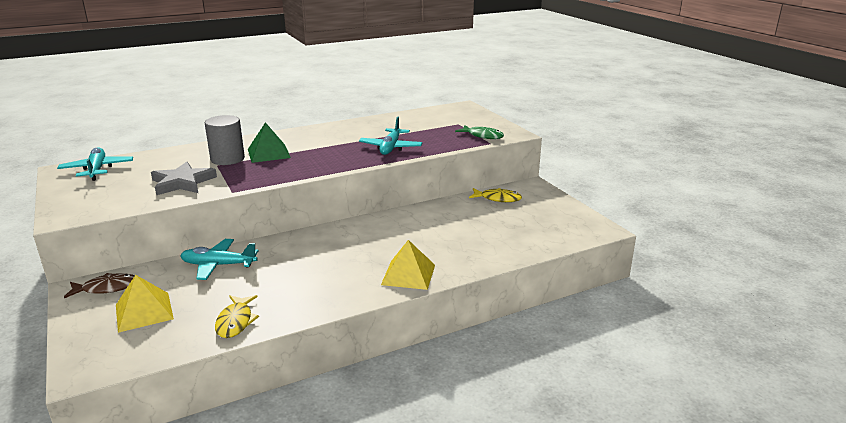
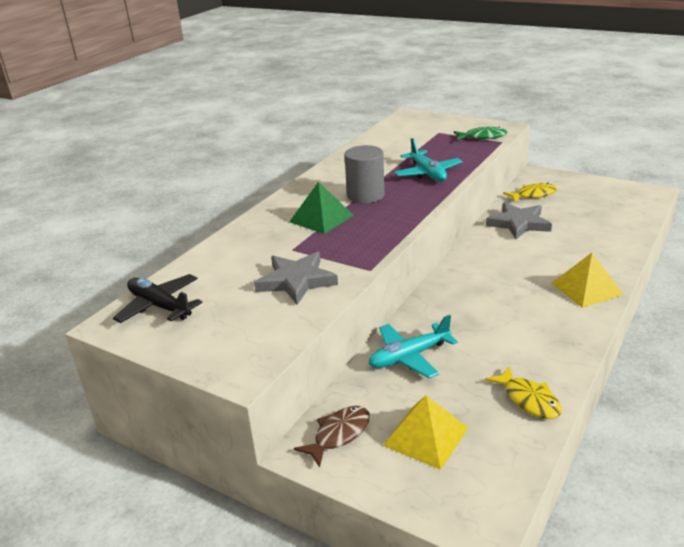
camera: 30 degrees left, 5 degrees up
(97, 170) = (160, 306): turquoise plane -> black plane
(227, 159) = (290, 239): grey cylinder -> grey cylinder (365, 195)
(447, 214) = (519, 223): none -> grey star

